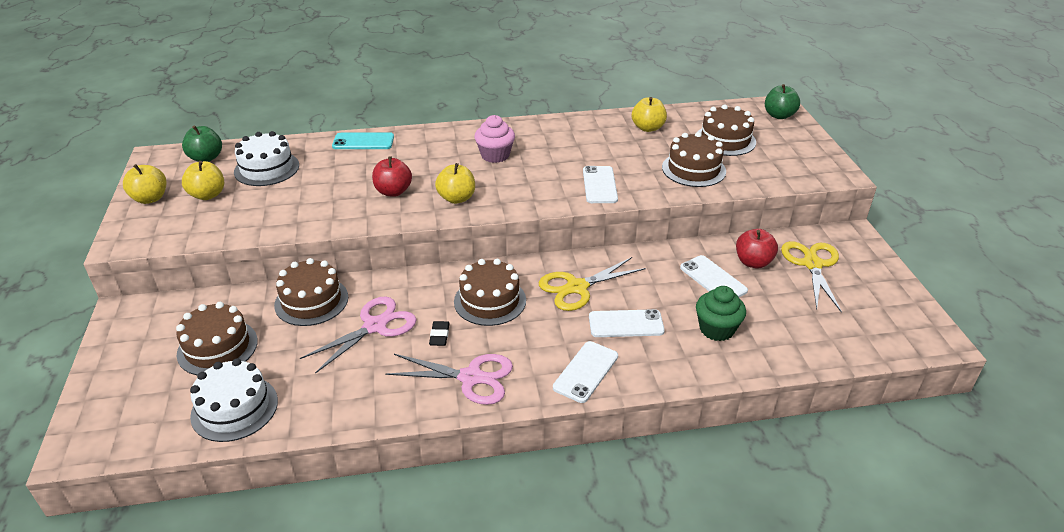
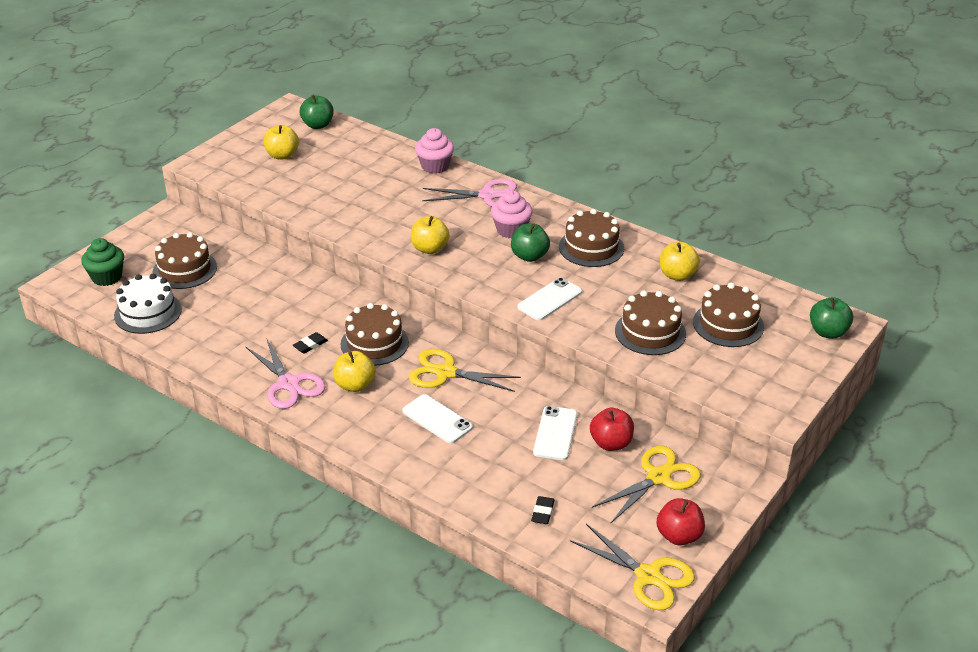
camera: 45 degrees right, 0 degrees up
(150, 198) = (248, 139): yellow apple -> yellow apple (355, 385)
(266, 168) = (343, 154): white cake -> none
(311, 301) = (271, 272): brown cake -> brown cake (591, 247)
(363, 142) = (435, 166): turquoise phone -> pink cupcake
(375, 326) = (283, 313): pink scissors -> pink scissors (488, 195)
(393, 191) = (396, 218): red apple -> red apple (679, 536)
(537, 165) = (529, 256): none -> green apple
(585, 372) = (360, 429): white phone -> none
(716, 329) = (494, 467): green cupcake -> green cupcake (107, 277)
(795, 336) = (542, 512): none -> black eraser
(913, 329) = (648, 576): none -> yellow scissors

